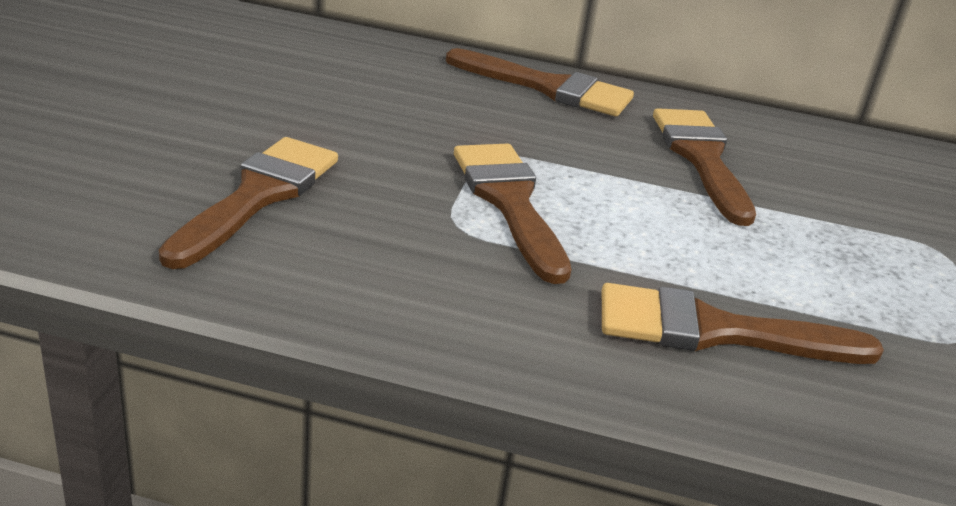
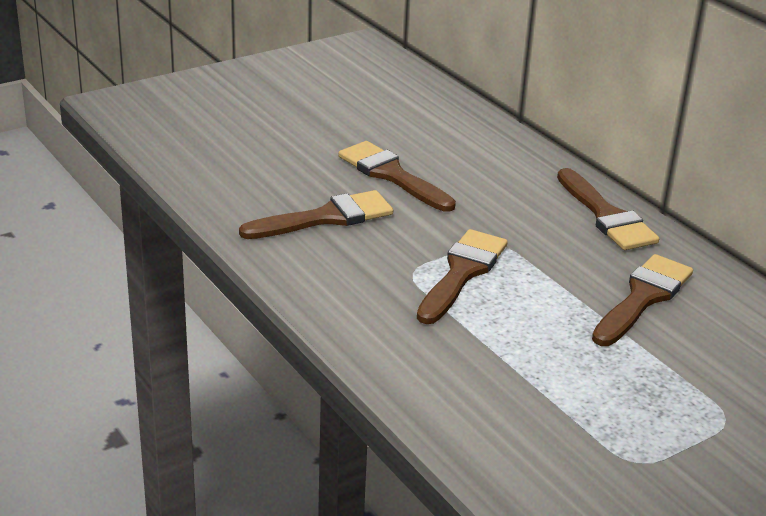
camera: 45 degrees right, 0 degrees up
(716, 331) = (475, 383): brown brush -> brown brush (392, 175)

